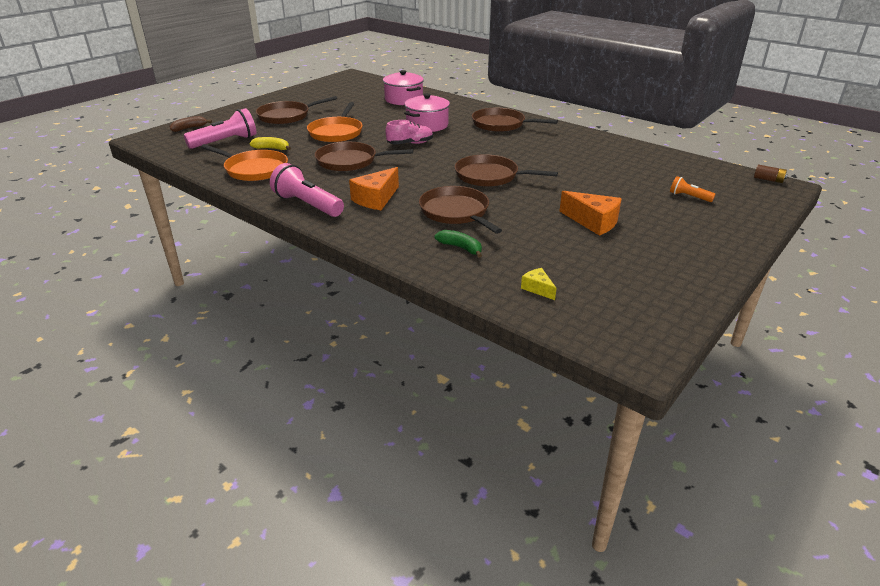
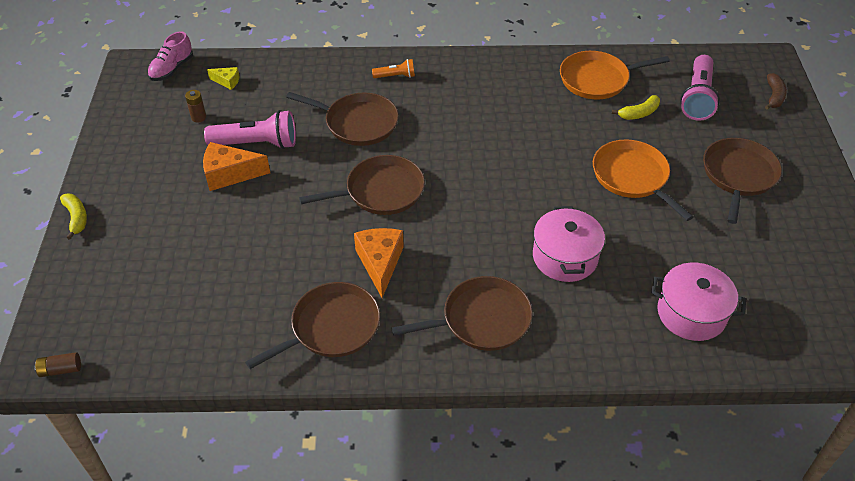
camera: 140 degrees right, 15 degrees up
(307, 205) = (484, 67): pink flashlight -> pink flashlight (256, 144)
(350, 161) = (539, 137): brown pan -> brown pan (331, 327)
(376, 199) = (442, 102): orange cheese -> orange cheese (380, 263)
(410, 144) = (528, 203): pink shoe -> pink shoe (172, 69)
(460, 248) = (314, 88): green banana -> none
(592, 270) = (198, 117): none -> brown battery
(689, 197) = (151, 270): orange flashlight -> orange flashlight (395, 76)
(746, 243) = (76, 218): none -> yellow banana

